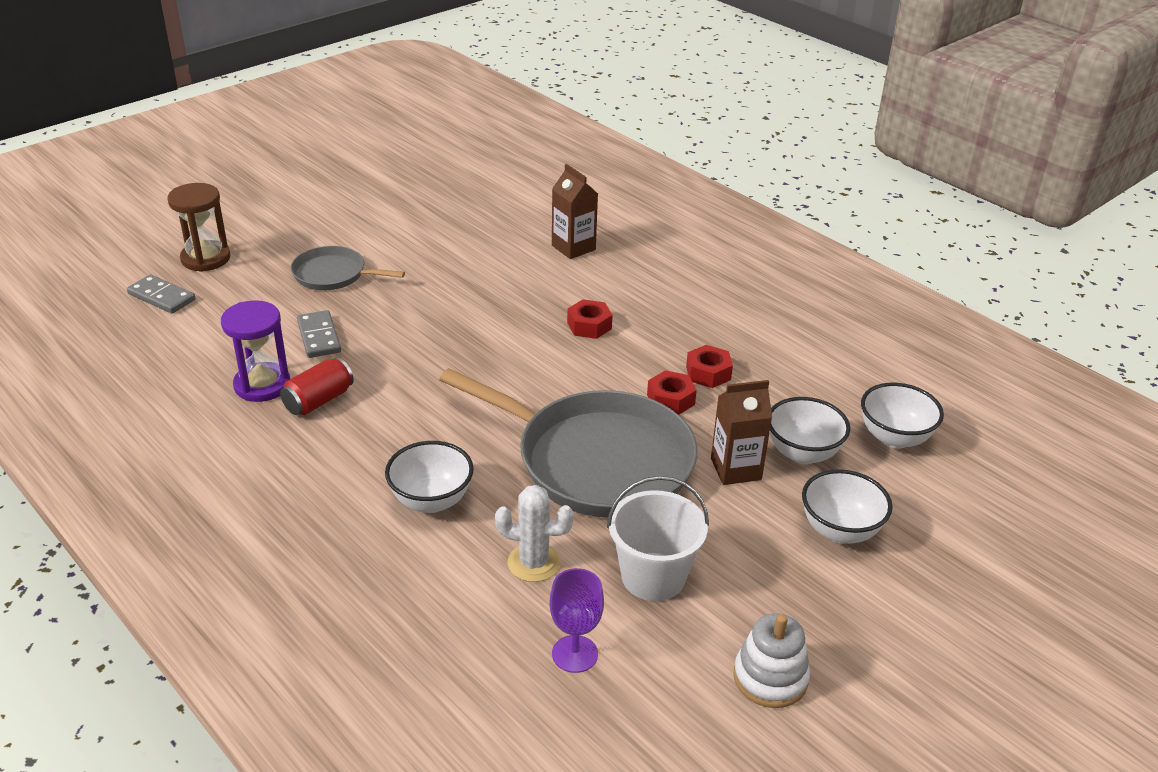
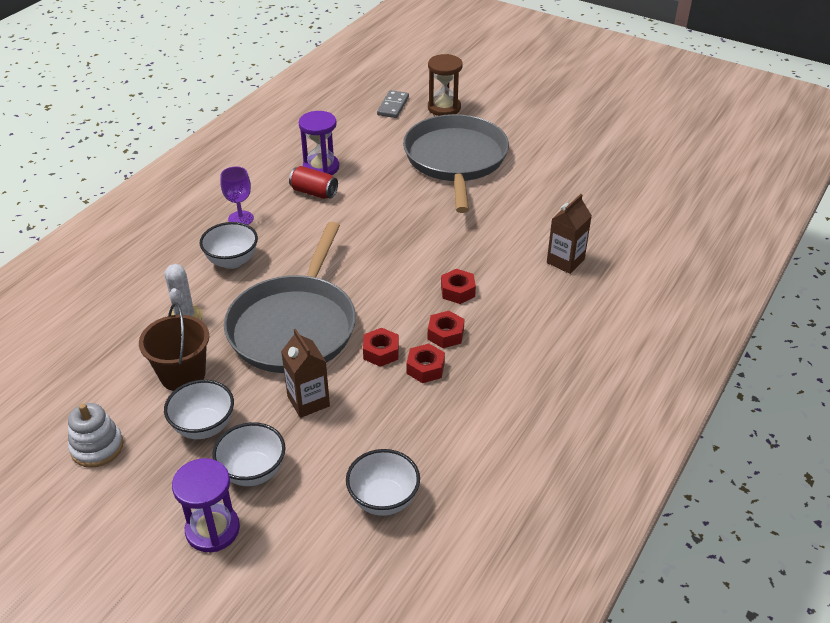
camera: 75 degrees right, 5 degrees up
(319, 337) = (381, 174): grey domino -> none
(333, 274) = (456, 160): grey pan -> grey pan, size x1.98
(575, 654) = (109, 351): purple goblet -> purple goblet (241, 219)
(653, 577) = (182, 374): white bucket -> brown bucket
(658, 349) = (445, 334): none -> red nut
(802, 453) = (341, 439): white bowl -> white bowl (204, 427)
(923, 575) = (212, 529): none -> purple hourglass

